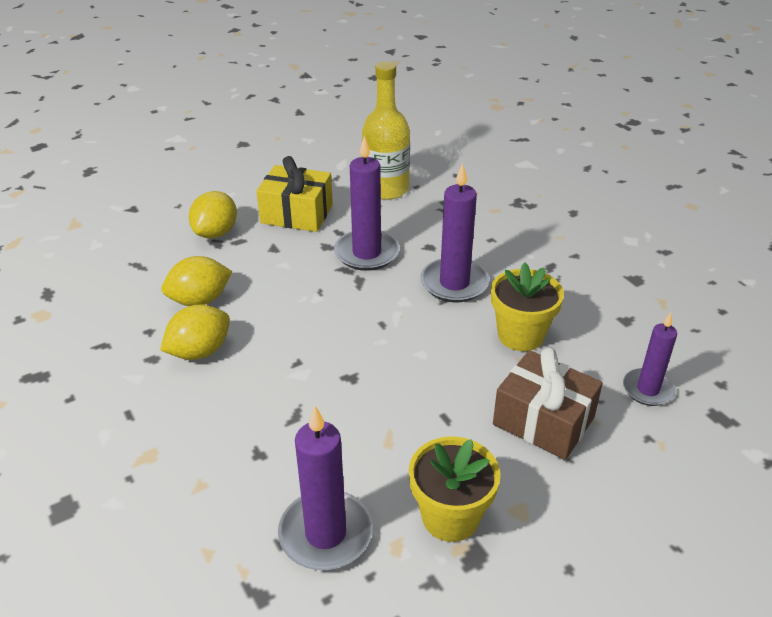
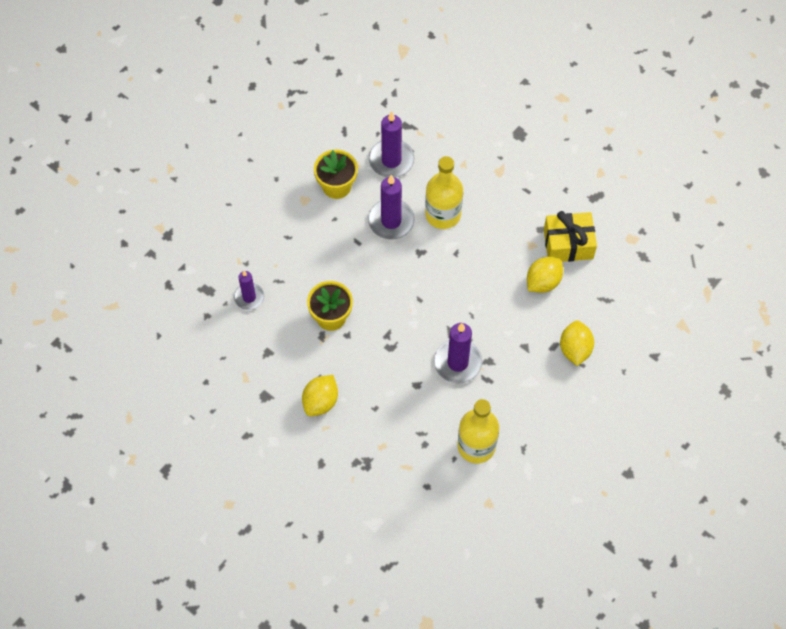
camera: 160 degrees right, 25 degrees up
(200, 351) = (516, 242): yellow lemon -> yellow lemon (320, 401)
(285, 418) = (443, 214): none -> yellow bottle
(297, 214) = (529, 390): yellow gift -> yellow gift (568, 244)
(454, 283) = (386, 351): purple candle -> purple candle (391, 221)
(543, 421) = (304, 256): brown gift -> none

